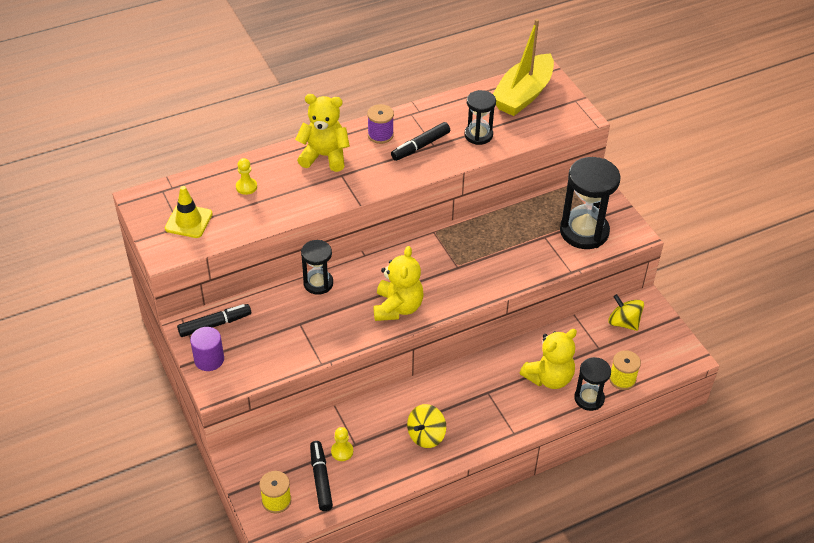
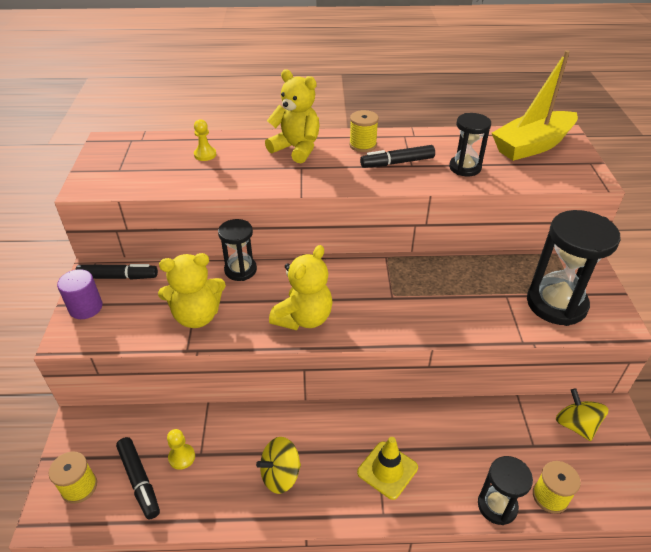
camera: 25 degrees right, 5 degrees down
(188, 221) = (130, 168): yellow traffic cone -> yellow traffic cone (387, 470)
(321, 479) = (139, 480): black marker -> black marker turned 135 degrees clockwise
(380, 135) = (363, 145): purple spool -> yellow spool
(549, 377) = (457, 459): yellow teddy bear -> yellow teddy bear (197, 316)

